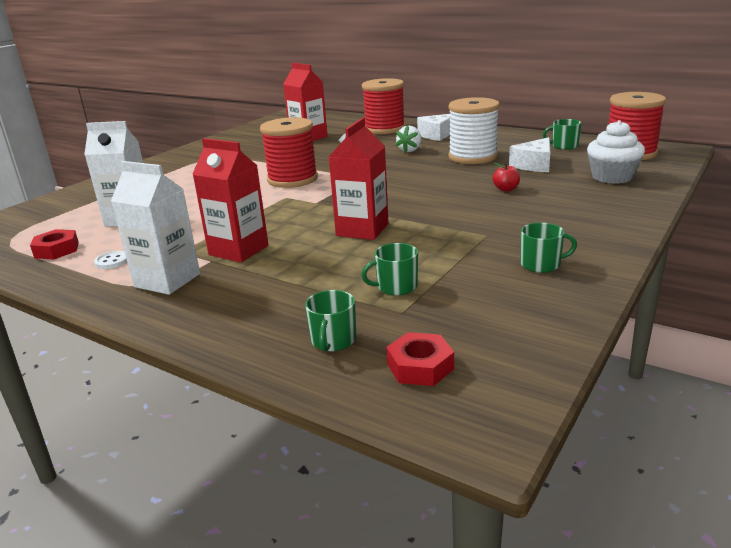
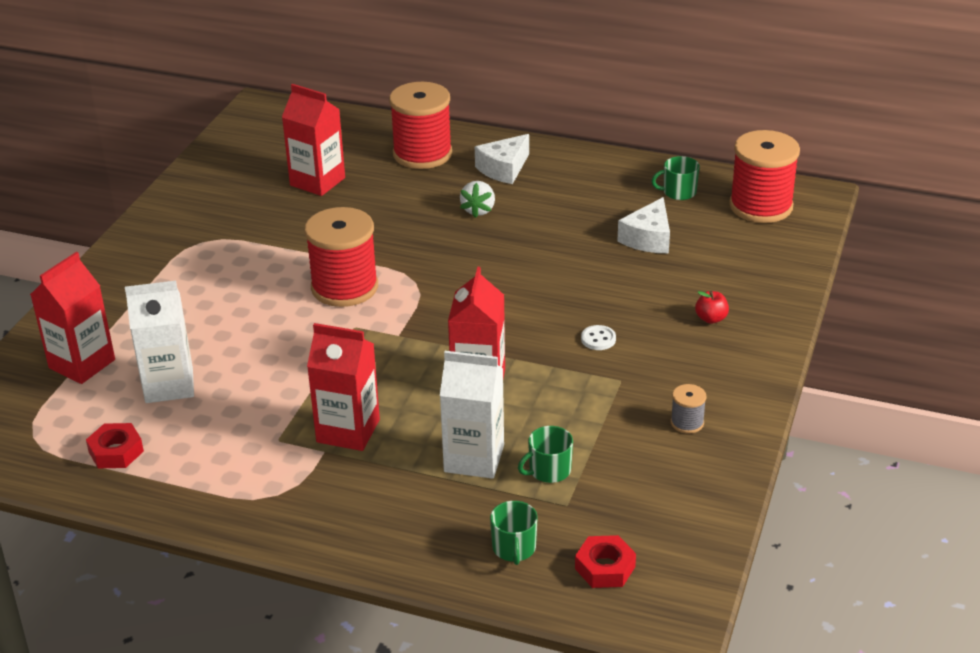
camera: 15 degrees left, 10 degrees up
(83, 206) = (82, 364): none -> red carton
(112, 261) = (204, 464): white button -> white button (598, 339)
(167, 280) = (293, 487): white carton -> white carton (474, 458)
(472, 157) = (567, 223): white spool -> none
(506, 189) = (624, 292): red apple -> red apple (711, 319)
(541, 264) = (687, 423): green mug -> grey spool
(612, 177) = (743, 260): white cupcake -> none

